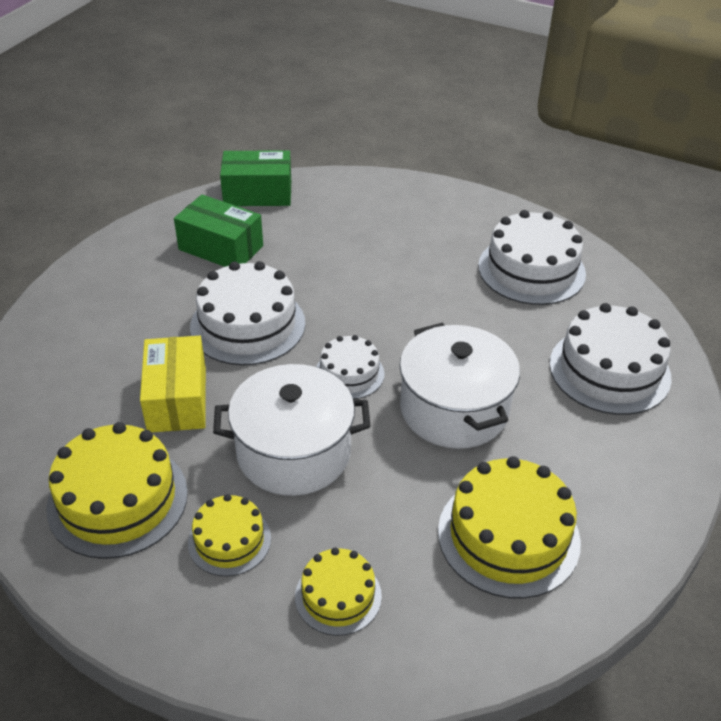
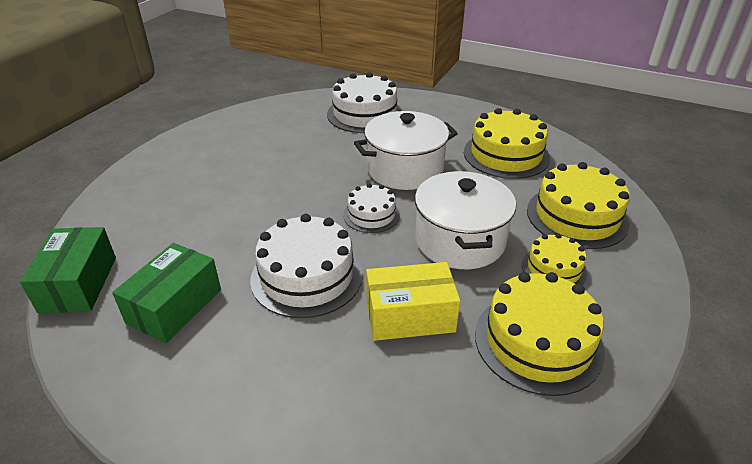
camera: 90 degrees left, 5 degrees down
(338, 596) = (577, 216): yellow cake -> yellow cake, size x1.73
(531, 270) = (258, 133): white cake -> none

